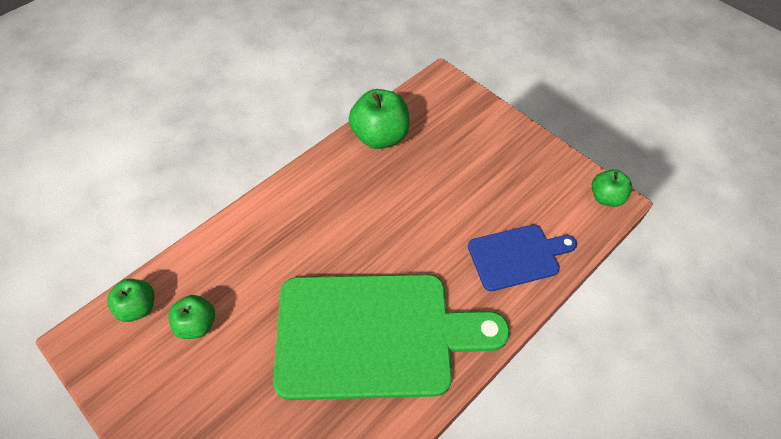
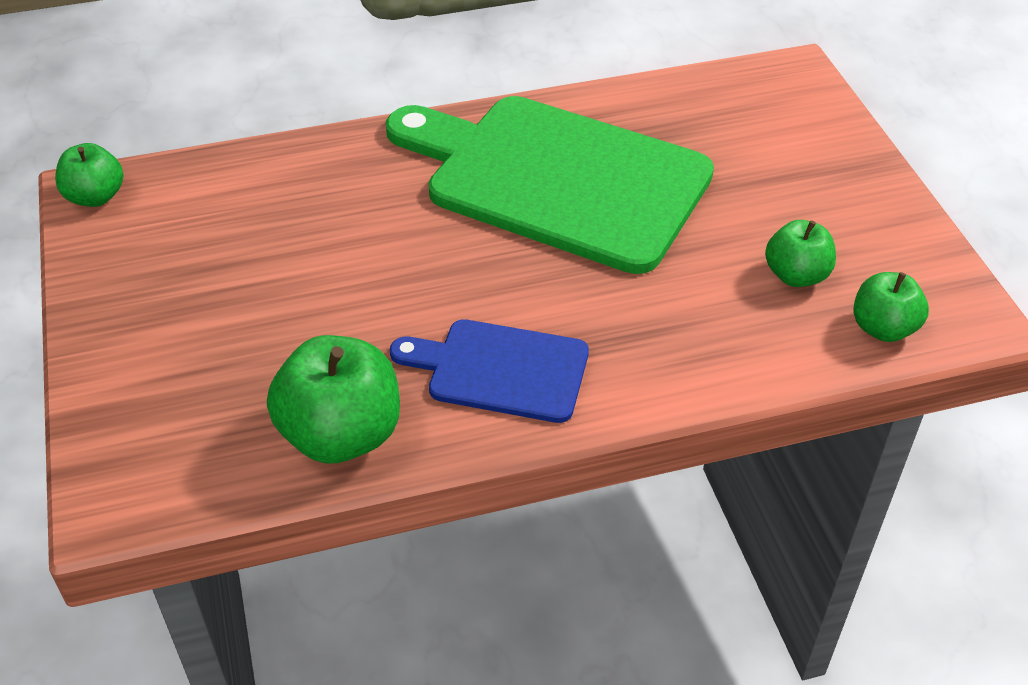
camera: 150 degrees left, 10 degrees down
(517, 256) = (298, 183): blue cutting board -> blue cutting board (500, 369)

